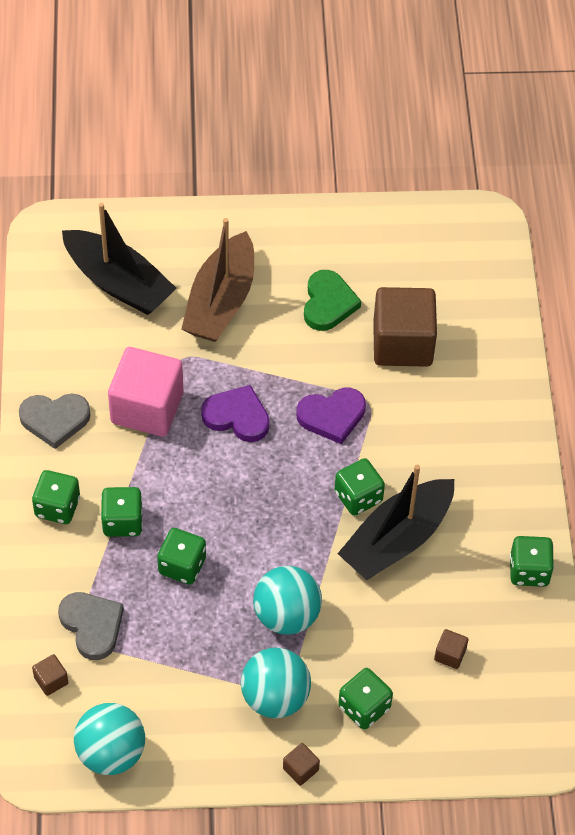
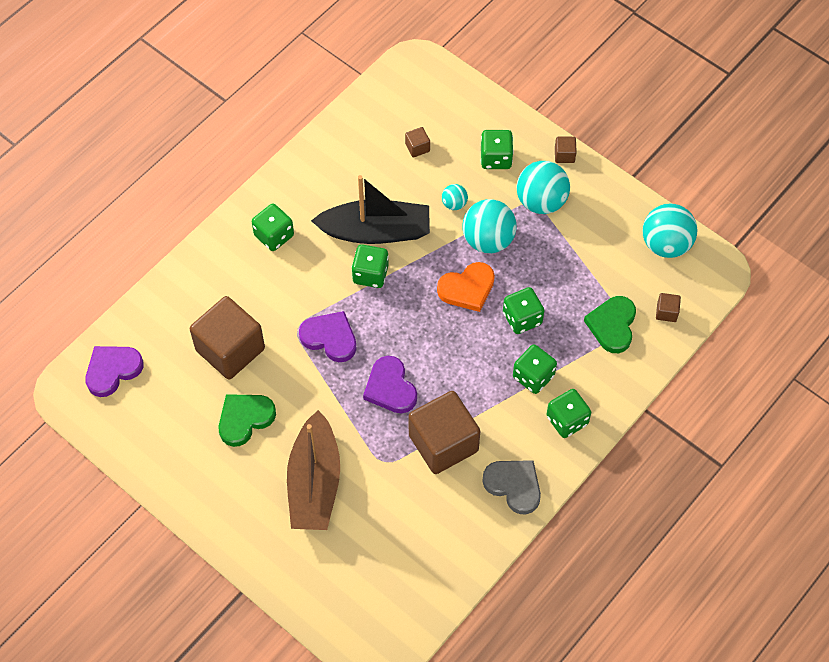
camera: 135 degrees left, 5 degrees up
(92, 626) = (612, 325): grey heart -> green heart
(118, 283) = (370, 560): black boat -> none
(147, 408) = (443, 443): pink cube -> brown cube
(221, 301) = (314, 483): brown boat -> brown boat turned 120 degrees clockwise
(259, 553) = (467, 288): none -> orange heart
(354, 625) = (454, 204): none -> turquoise ball
(474, 258) = (112, 370): none -> purple heart
(529, 571) = (321, 155): green dice -> green dice (274, 235)

